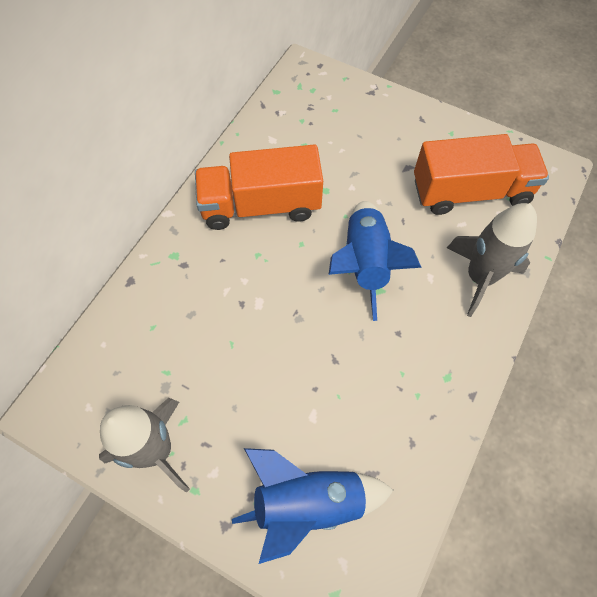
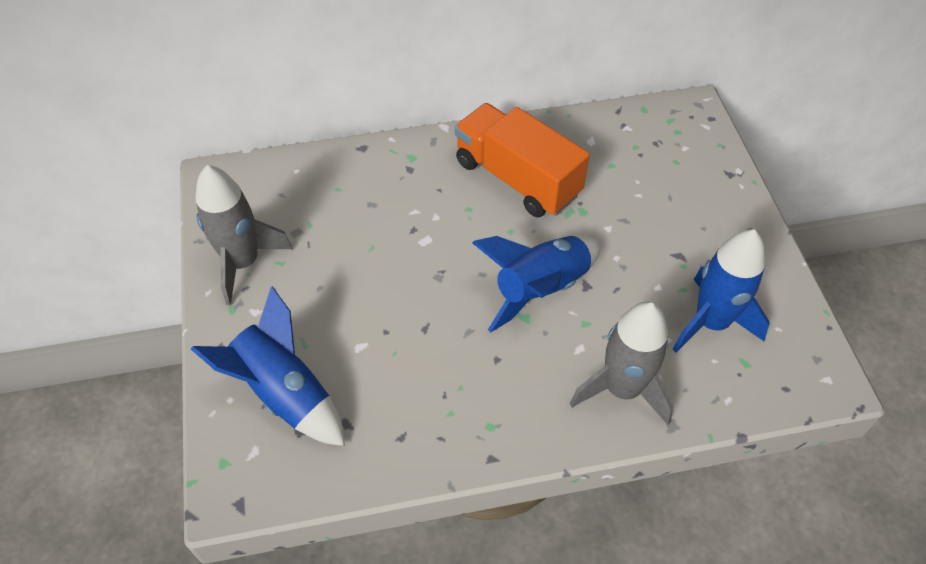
camera: 50 degrees right, 10 degrees down
(470, 191) = (711, 322): orange truck -> blue rocket

